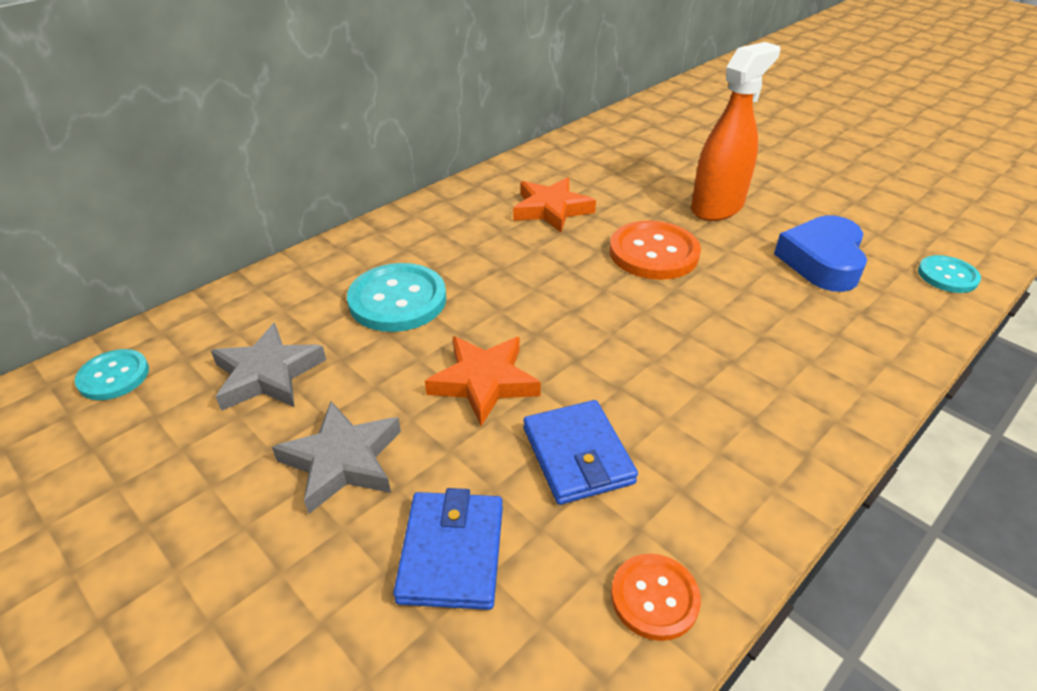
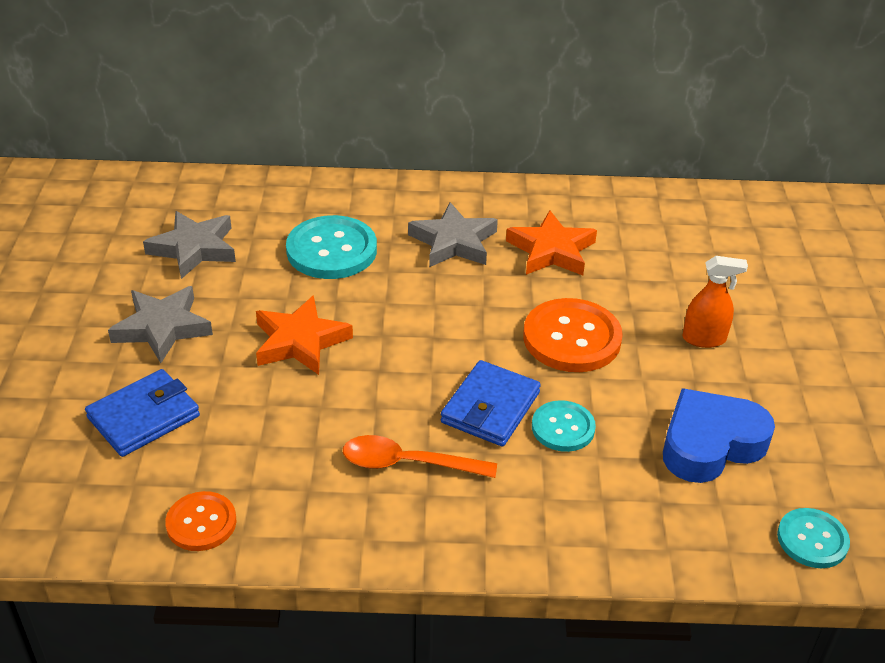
camera: 45 degrees right, 0 degrees up
(113, 376) = (122, 196): turquoise button -> turquoise button (563, 428)
(480, 241) = (453, 242): none -> grey star
(577, 455) = (283, 424): blue wallet -> blue wallet (490, 408)
(706, 408) = (408, 463): none -> orange spoon
(717, 207) = (704, 339): orange spray bottle -> orange spray bottle, size x0.54

